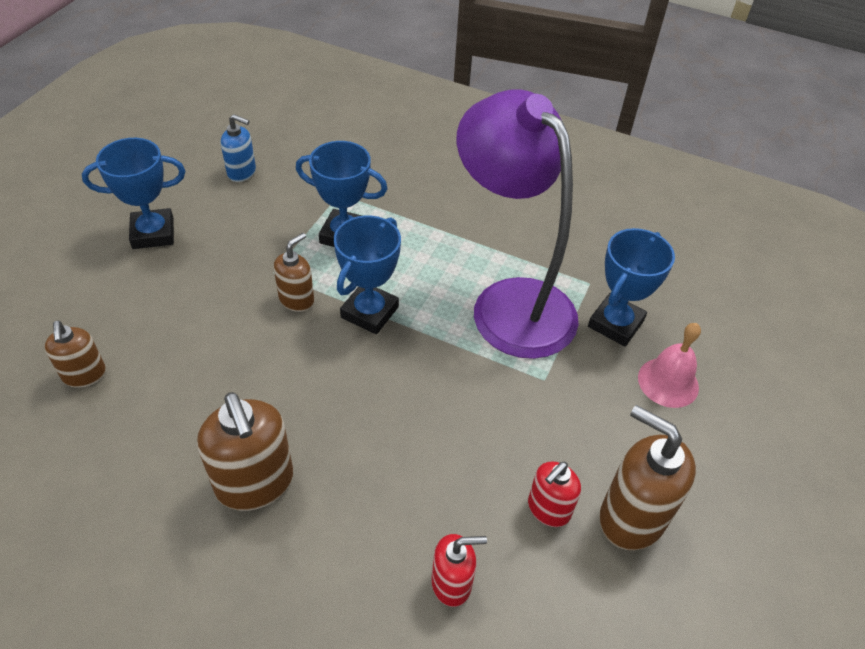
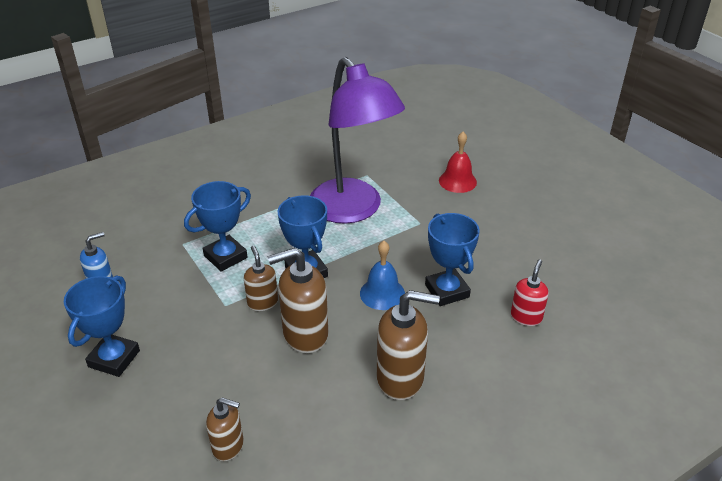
camera: 55 degrees left, 10 degrees down
(384, 400) = (382, 293): none -> blue bell
(510, 302) = (353, 210): purple lamp -> purple lamp turned 120 degrees counterclockwise
(548, 509) = (505, 260): red soap dispenser -> none
(615, 324) = (404, 179): blue trophy -> blue trophy (447, 291)
(631, 517) = (529, 233): brown soap dispenser -> brown soap dispenser (305, 334)
(668, 382) = (457, 181): pink bell -> red bell

